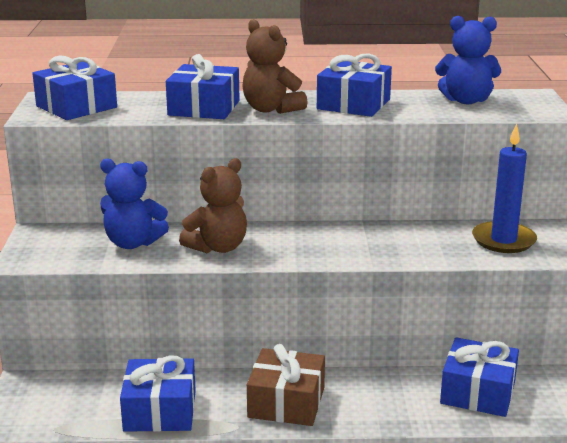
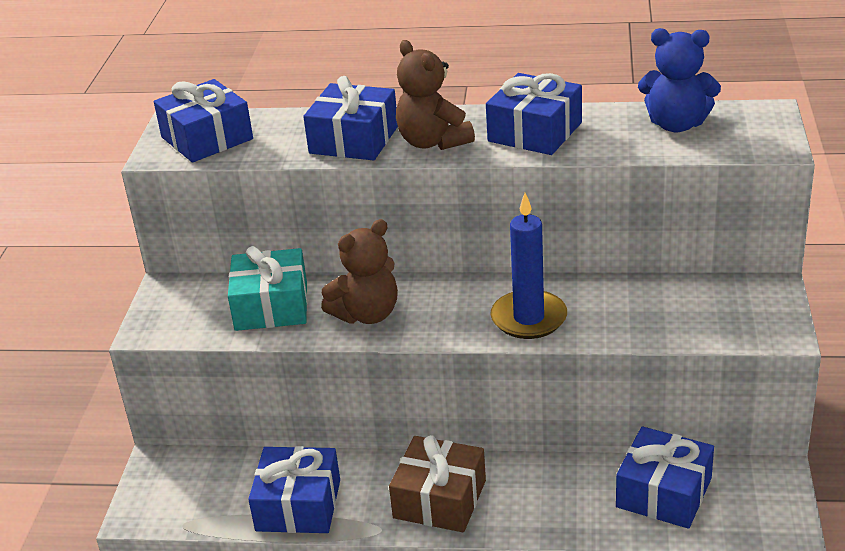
camera: 10 degrees right, 10 degrees up
(133, 243) = (271, 306): blue teddy bear -> turquoise gift
(503, 240) = (708, 308): blue candle -> blue candle (529, 318)

